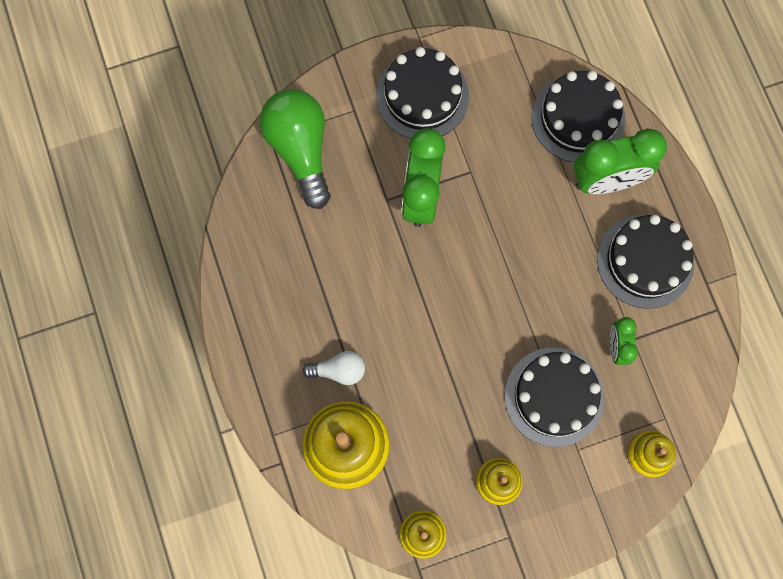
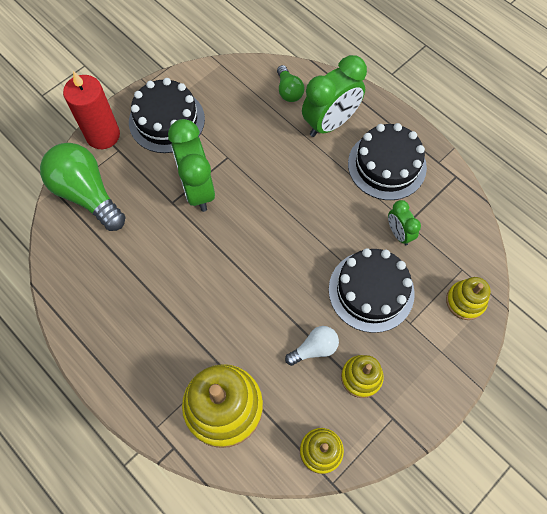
camera: 25 degrees left, 10 degrees down
(339, 370) = (190, 347): white light bulb -> white light bulb (314, 348)
(344, 84) = (103, 135): none -> red candle
(578, 118) = (289, 91): black cake -> green light bulb

